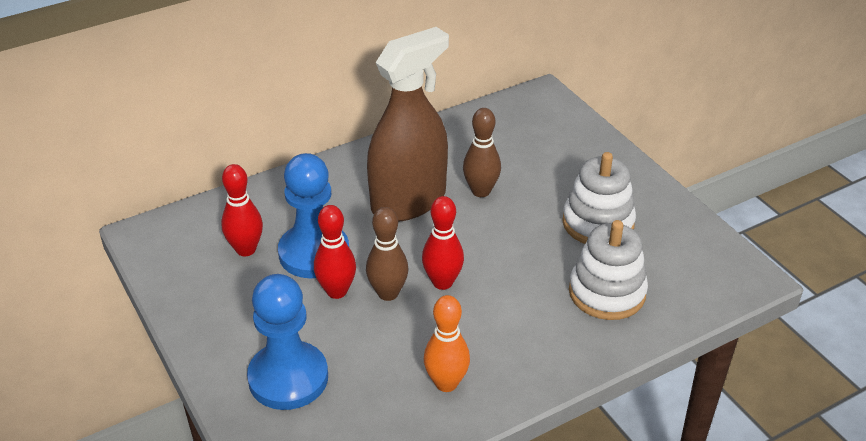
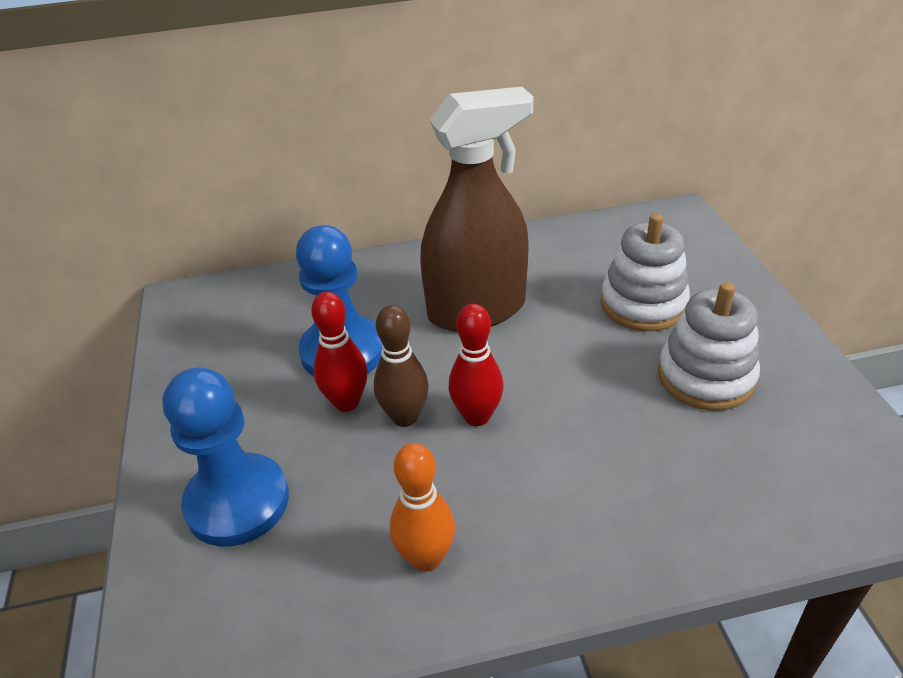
camera: 20 degrees right, 0 degrees up
(246, 249) = (272, 334): red bowling pin -> none
(481, 191) = (567, 312): brown bowling pin -> none
(607, 292) = (691, 475): white stacking toy -> white stacking toy (643, 304)

